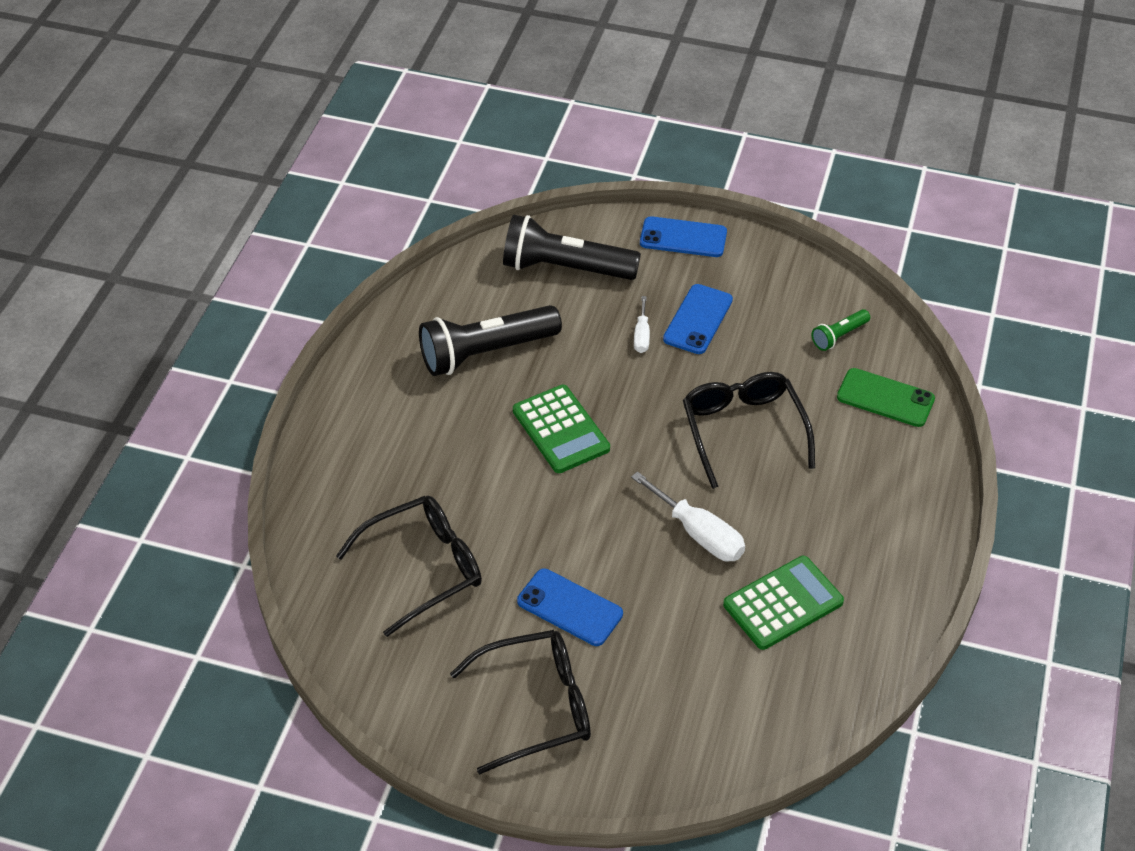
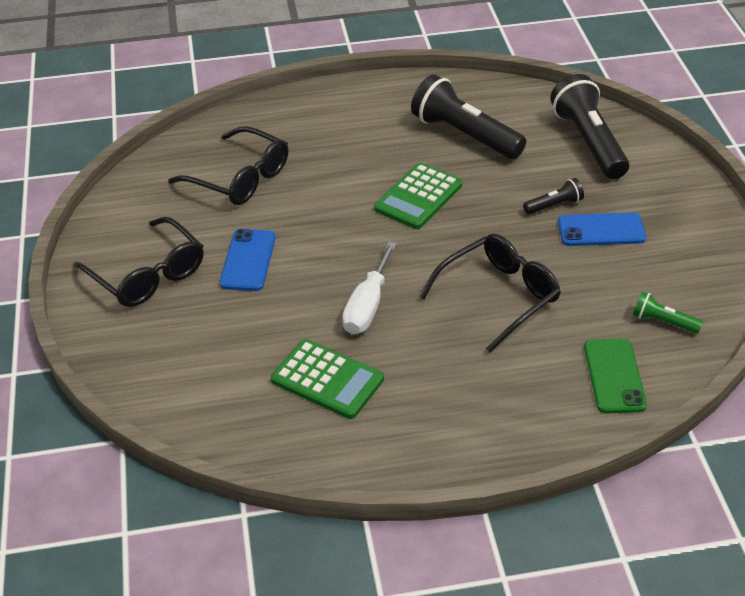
camera: 65 degrees right, 5 degrees down
(642, 335) = (554, 205): white screwdriver -> black flashlight
(683, 238) = (687, 191): blue phone -> none

